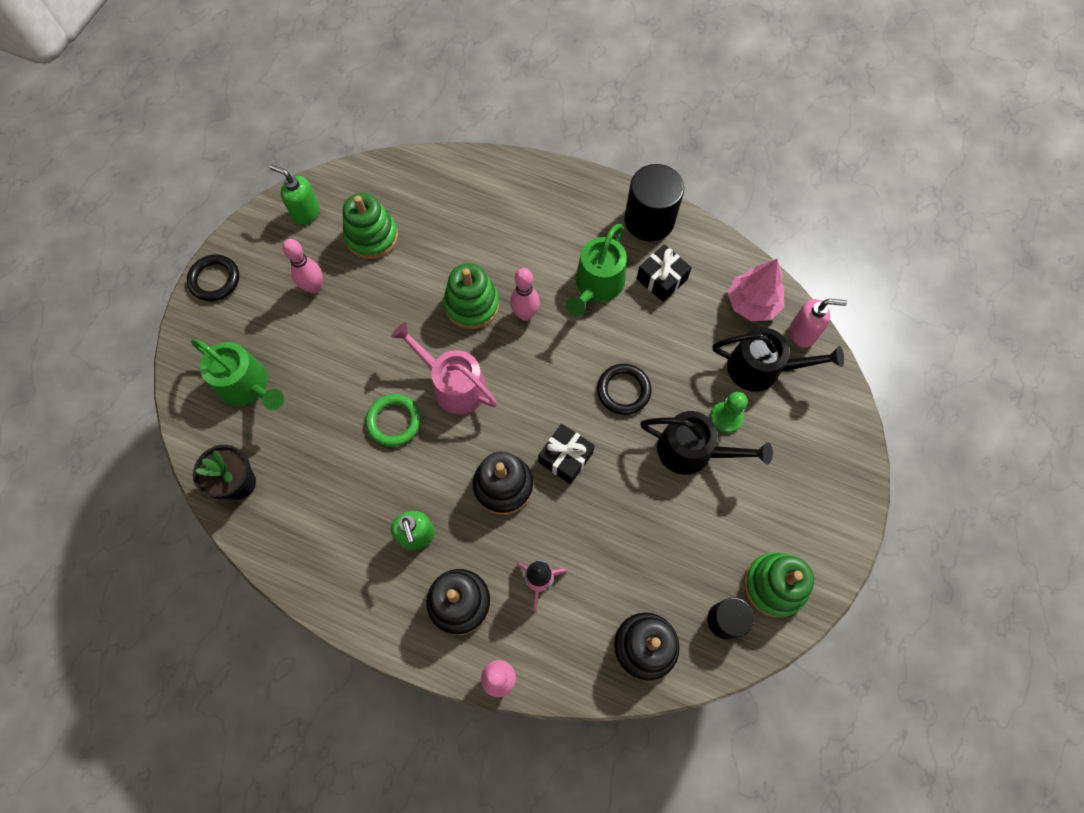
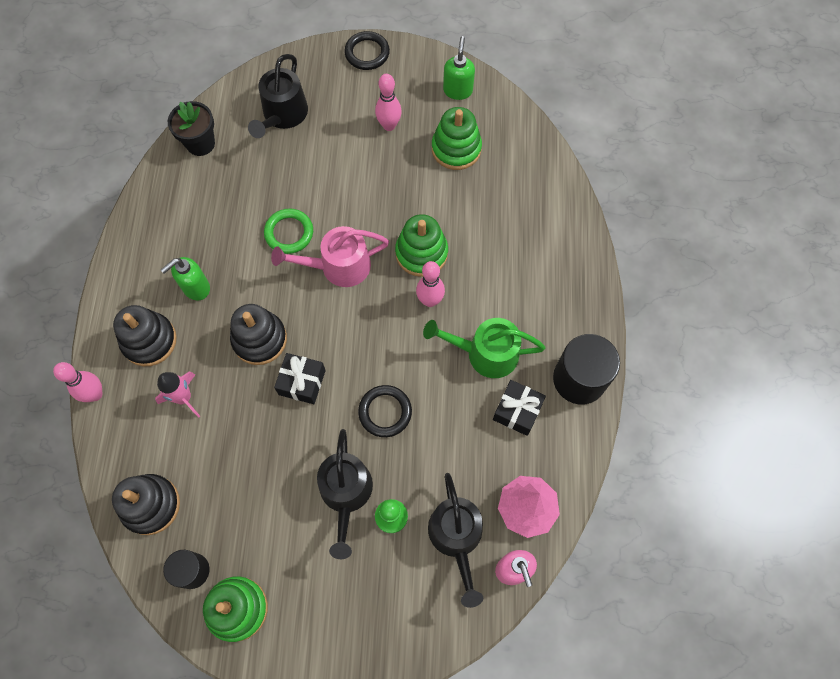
camera: 70 degrees right, 0 degrees up
(247, 386) = (283, 115): green watering can -> black watering can
(453, 385) = (339, 266): pink watering can -> pink watering can turned 120 degrees counterclockwise

